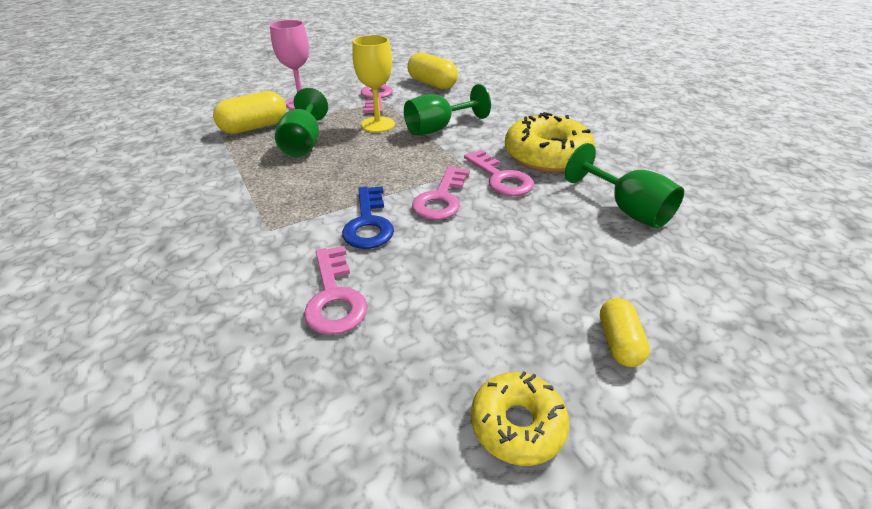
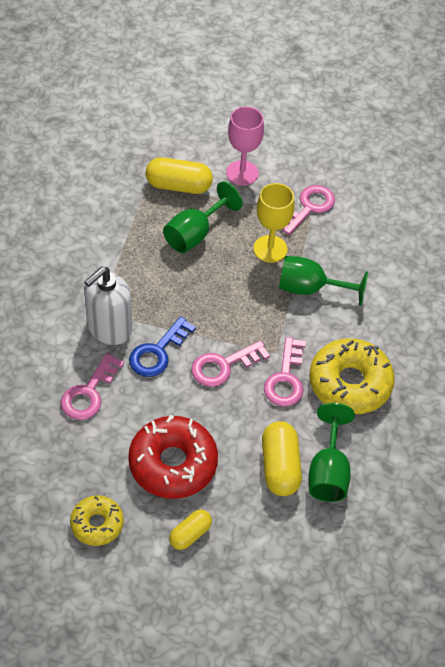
camera: 40 degrees right, 15 degrees up
(294, 234) = (109, 328): none -> white soap dispenser
(432, 84) = (382, 219): yellow capsule -> yellow capsule (280, 467)
(506, 294) = (173, 463): none -> red donut

